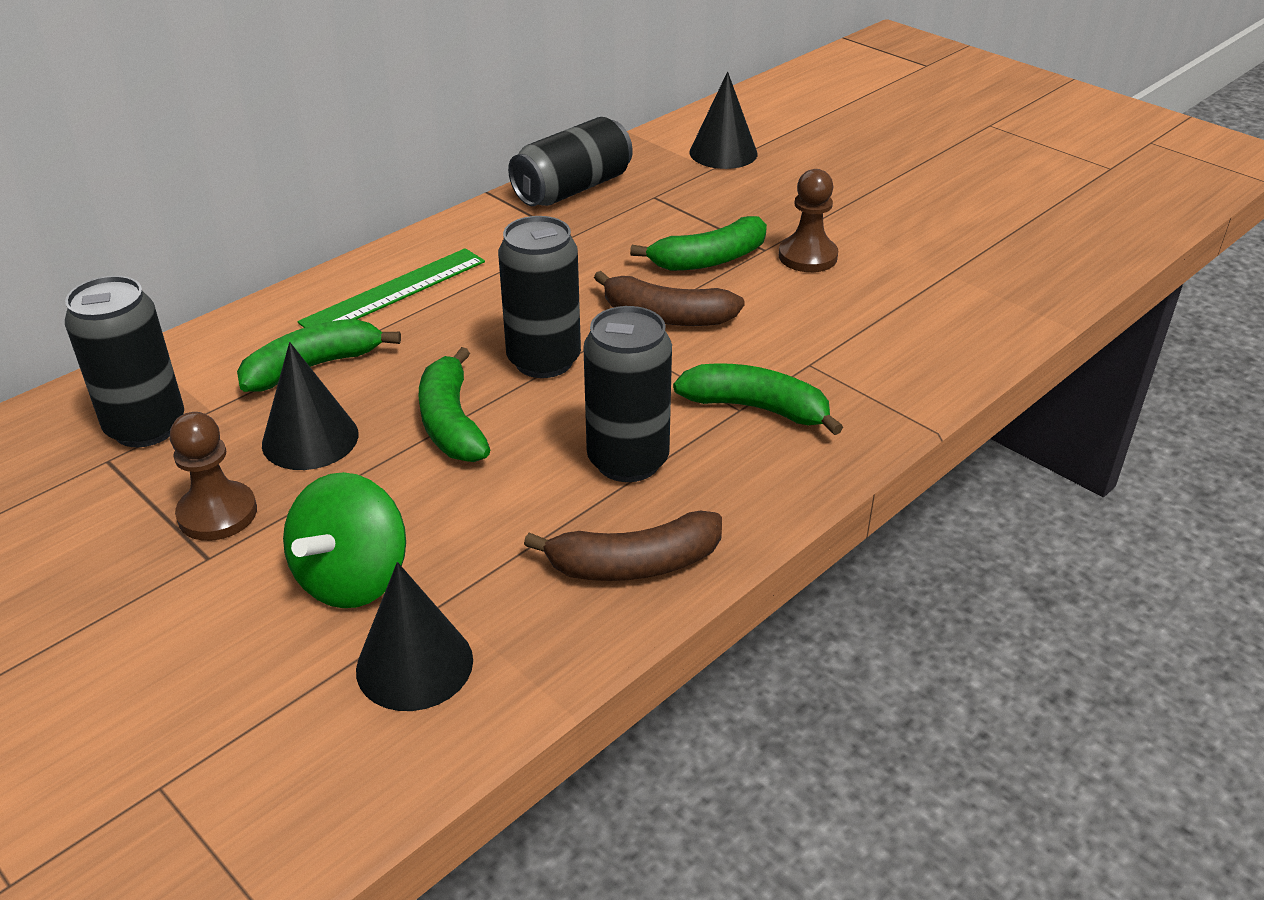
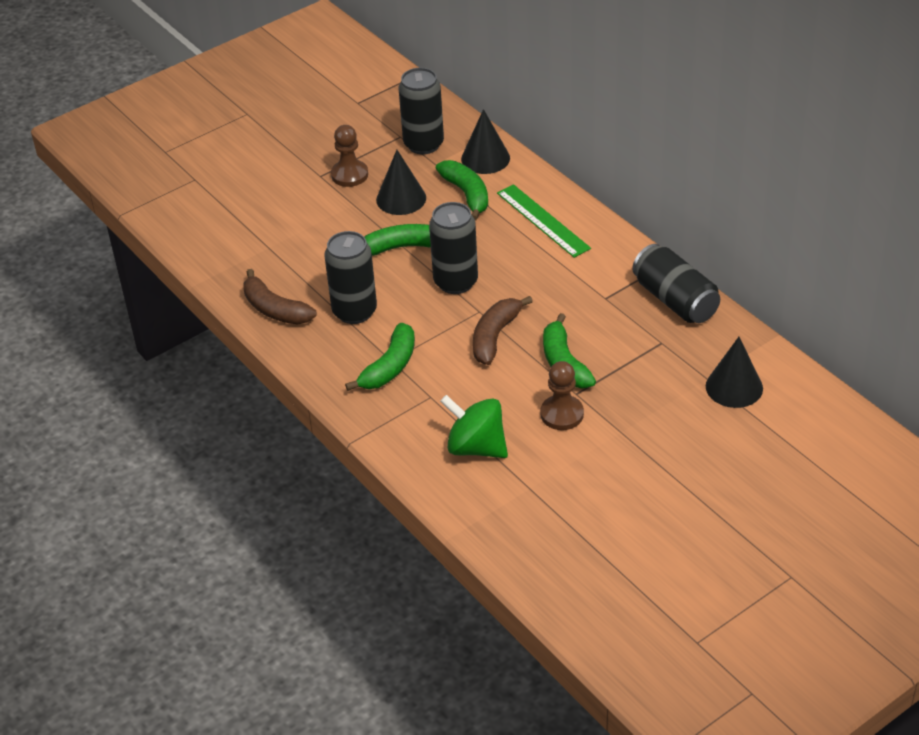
camera: 100 degrees right, 5 degrees up
(353, 579) = (292, 219): green spinning top -> green spinning top (476, 447)
(414, 664) = (234, 240): black cone -> black cone (485, 158)
(634, 564) = (275, 309): brown banana -> brown banana turned 45 degrees counterclockwise

